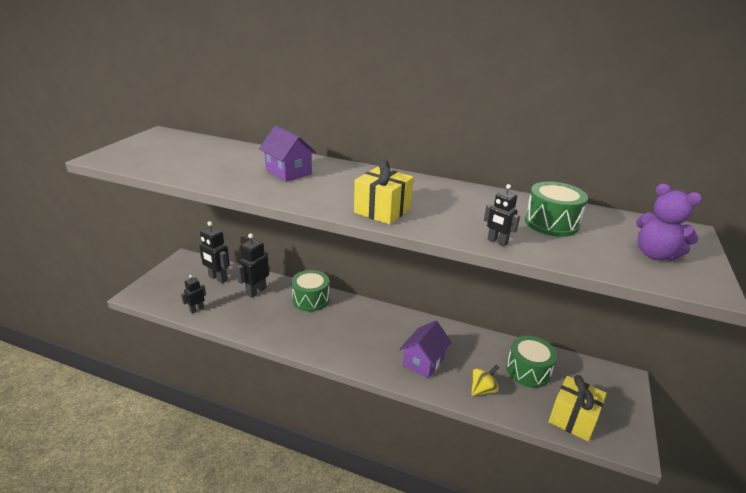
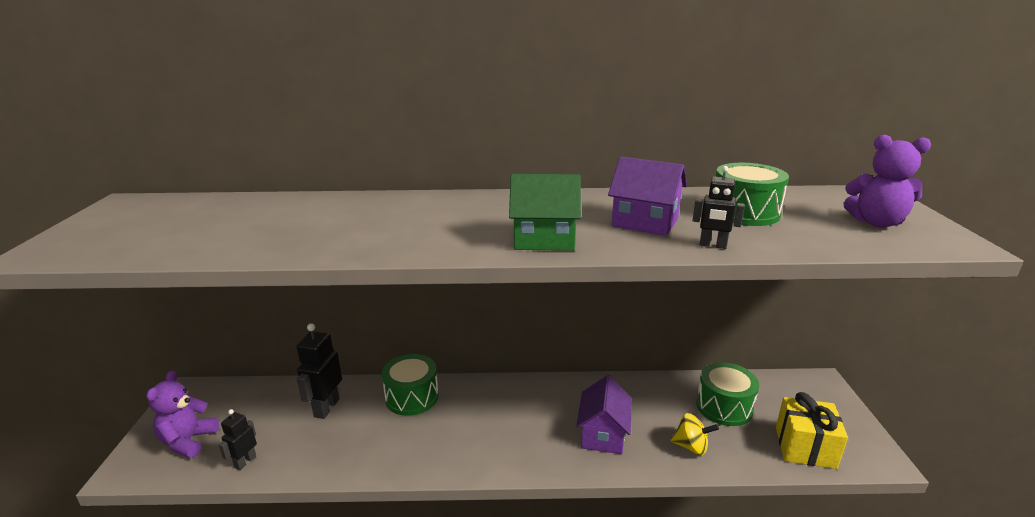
camera: 20 degrees left, 5 degrees down
(172, 288) = (188, 441): none -> purple teddy bear
(218, 278) = (257, 405): black robot -> none
(288, 172) = (373, 218): purple house -> purple house (645, 222)
(382, 211) = (544, 239): yellow gift -> green house
(482, 389) = (691, 446): yellow spinning top -> yellow spinning top turned 75 degrees clockwise

